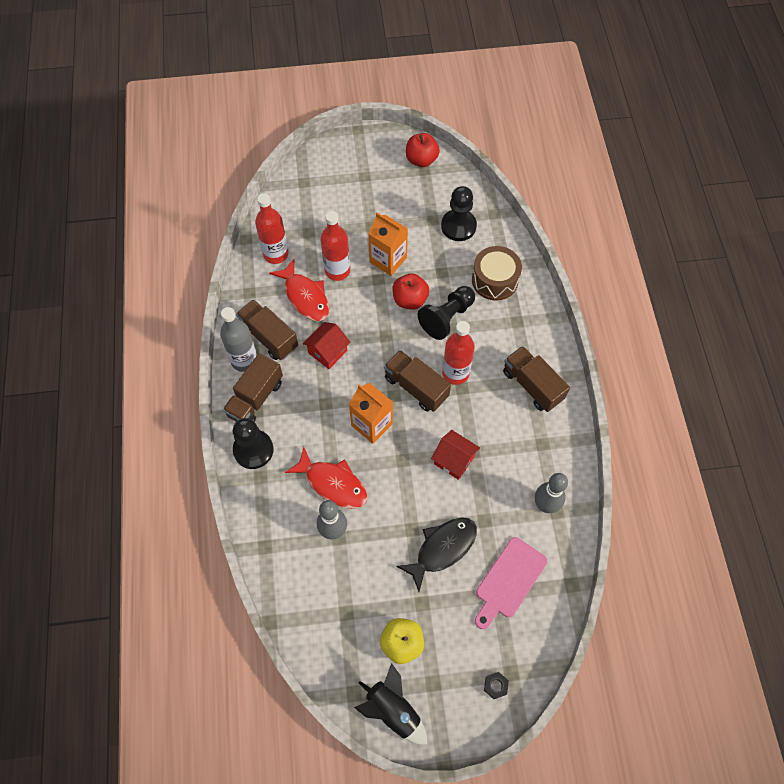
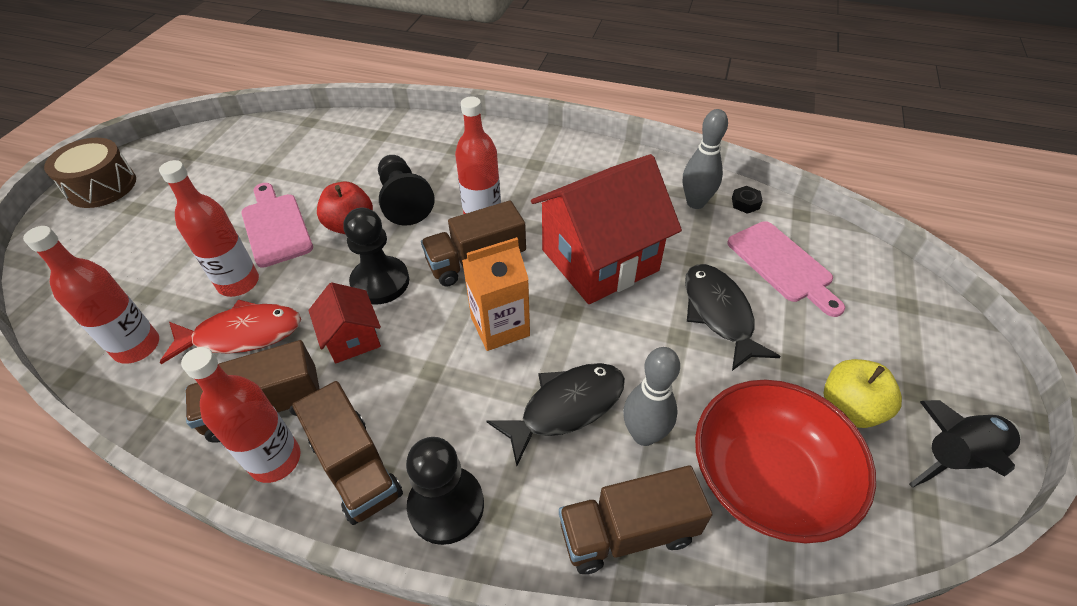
camera: 65 degrees left, 15 degrees down
(244, 360) = (275, 460): grey bottle -> red bottle
(333, 483) = (566, 407): red fish -> black fish
(333, 603) = (766, 479): none -> red bowl
(388, 260) = (275, 226): orange carton -> pink cutting board
(421, 160) = (175, 151): red apple -> none
(454, 460) = (599, 260): red house -> red house, size x2.06
(458, 226) = (295, 152): black pawn -> black pawn (380, 282)
(495, 280) = (390, 148): brown drum -> brown drum (102, 186)
(495, 686) = (924, 325): black nut -> black nut (745, 203)
(532, 385) = (542, 164): brown truck -> brown truck (627, 532)

